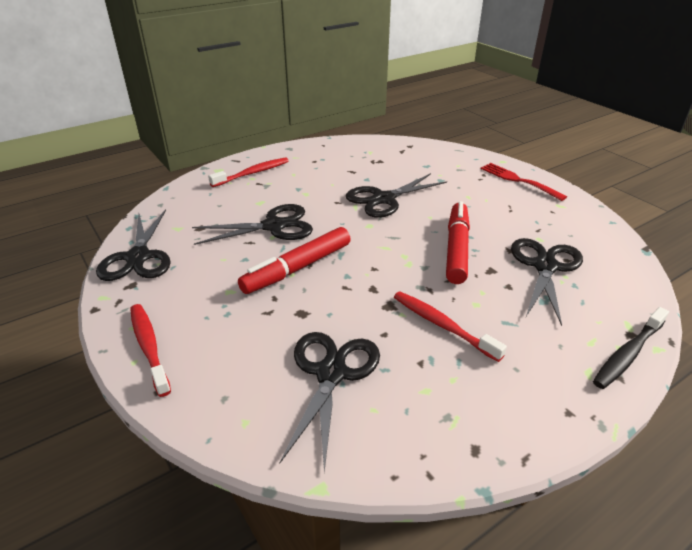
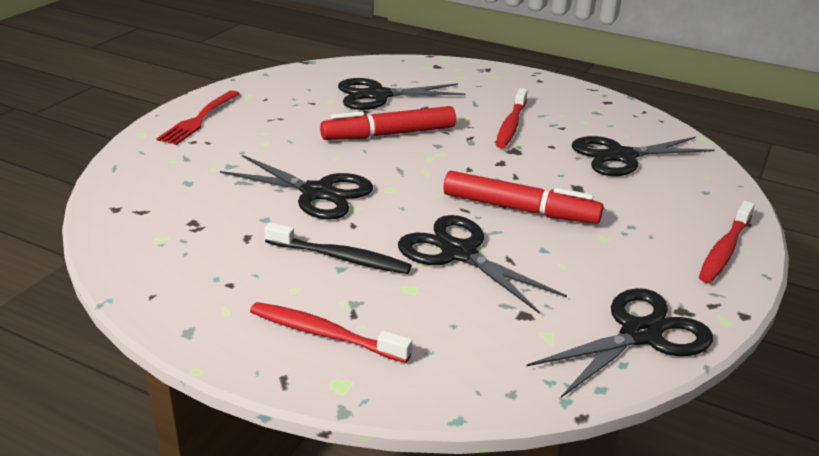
camera: 120 degrees left, 5 degrees down
(628, 354) = (460, 66): black toothbrush -> black toothbrush (340, 257)

